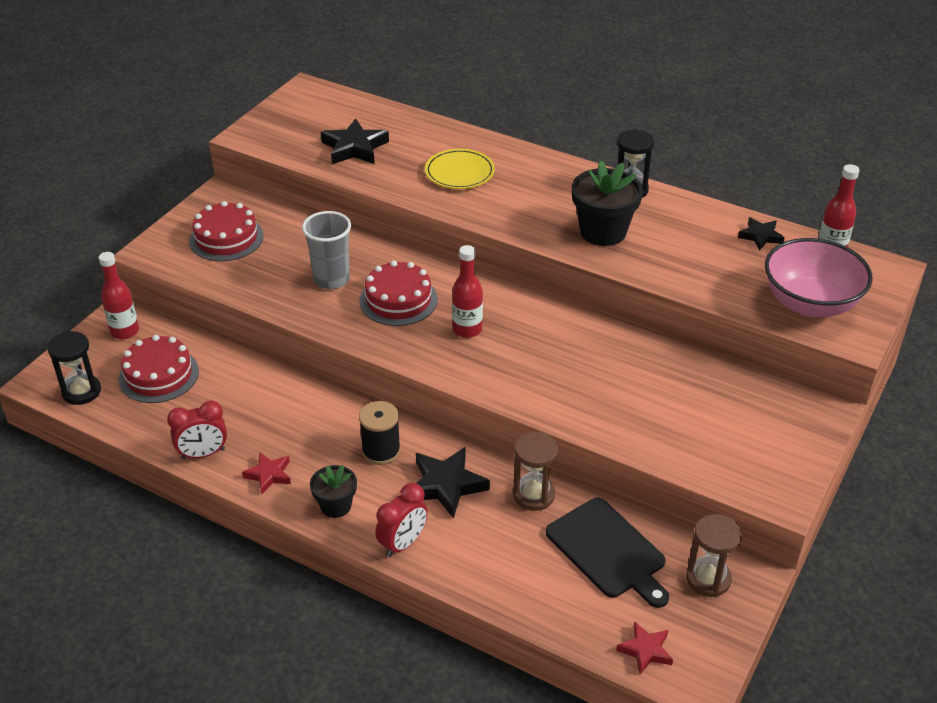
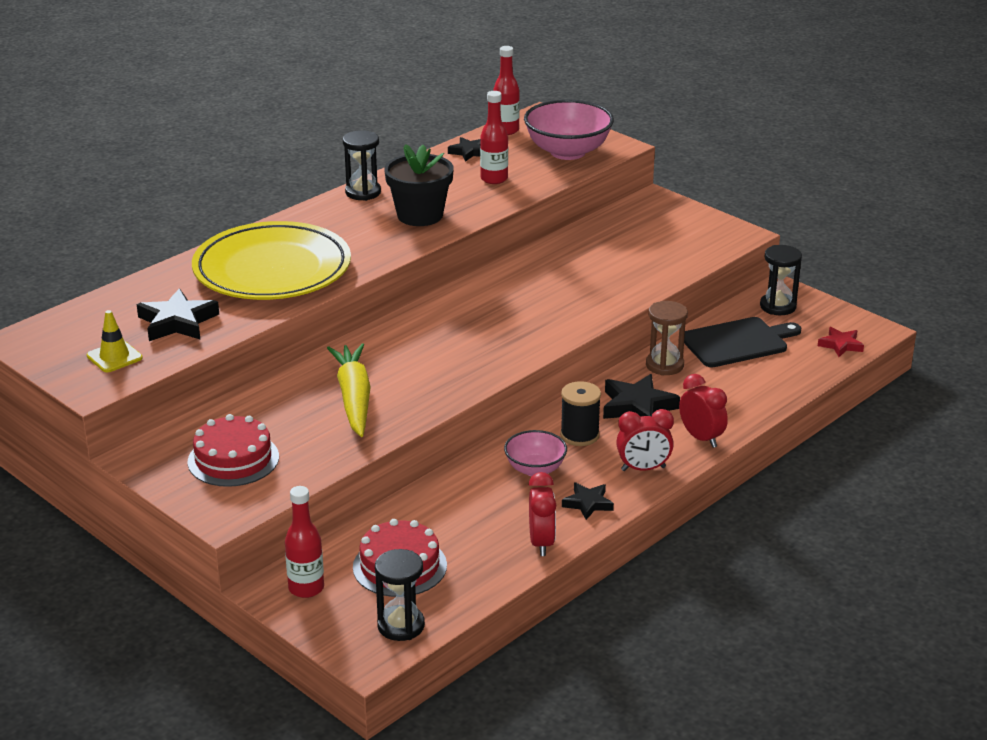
camera: 75 degrees left, 10 degrees down
(269, 475) = (587, 504): red star -> black star
(293, 133) = (114, 357): none -> yellow traffic cone
(316, 430) = (535, 469): none -> pink bowl
(331, 279) = (354, 398): grey cup -> yellow carrot
(336, 506) = (643, 469): black flower pot -> red clock
(398, 300) = (411, 363): red cake -> none
(459, 173) = (272, 269): yellow plate -> yellow plate, size x2.04
(467, 329) = (477, 333): red bottle -> red bottle (494, 179)
(708, 579) = (778, 306): brown hourglass -> black hourglass

